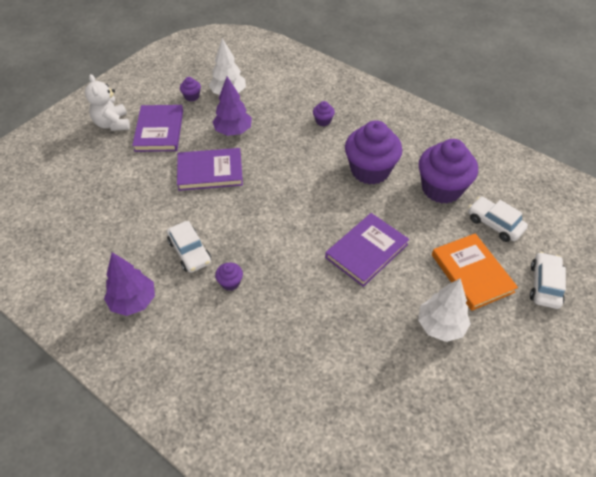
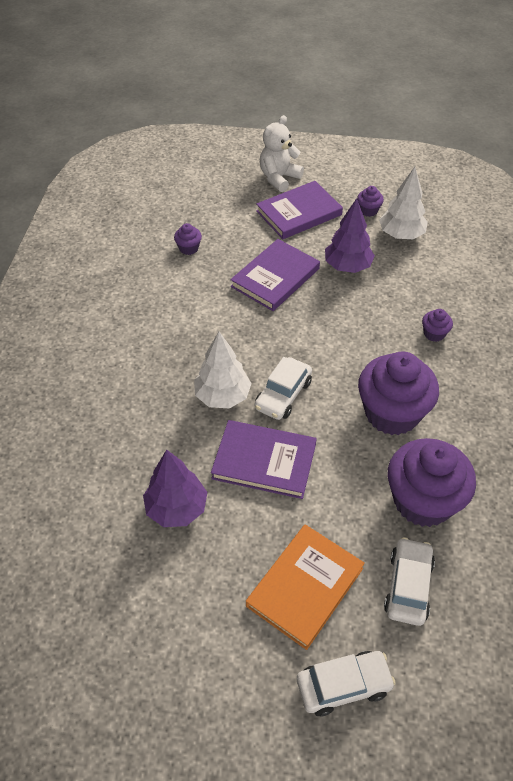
camera: 60 degrees right, 0 degrees up
(133, 301) = (81, 305): purple tree -> purple tree (176, 508)
(190, 252) = (162, 314): white car -> white car (283, 395)
(210, 171) = (275, 277): purple book -> purple book turned 75 degrees clockwise
(230, 282) = (145, 363): purple cupcake -> purple cupcake (188, 248)
(440, 326) = (203, 580): white tree -> white tree (222, 396)

